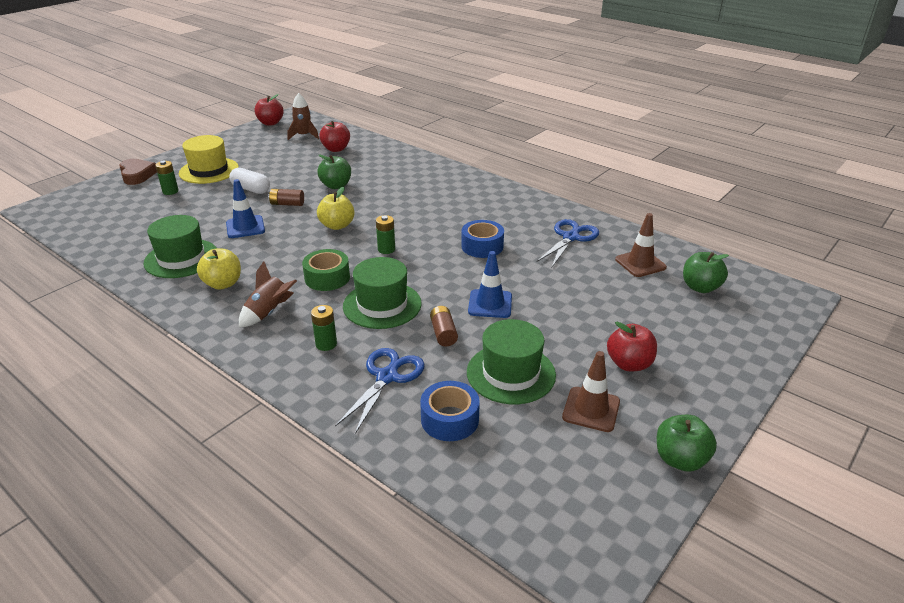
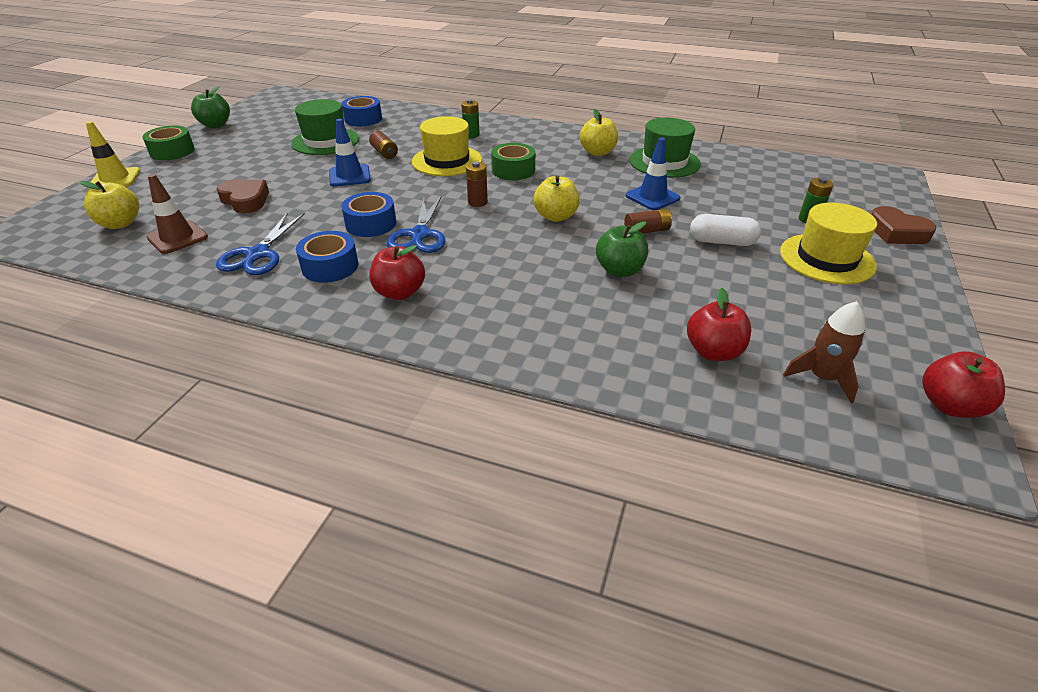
camera: 160 degrees right, 5 degrees up
(269, 313) = (534, 143): brown rocket -> none
(382, 305) = (447, 161): green hat -> yellow hat
(386, 249) = (477, 202): green battery -> brown battery
(387, 377) = (414, 128): blue scissors -> blue scissors (419, 235)
(518, 220) = (330, 266): none -> blue tape
(591, 409) = (268, 135): brown traffic cone -> none
(593, 292) = (245, 200): none -> brown heart
(629, 364) = (230, 158): red apple -> red apple (399, 292)
(700, 287) = (120, 224): green apple -> yellow apple
(713, 398) = (172, 151): none -> green tape
(753, 354) = (115, 179): none -> yellow traffic cone

